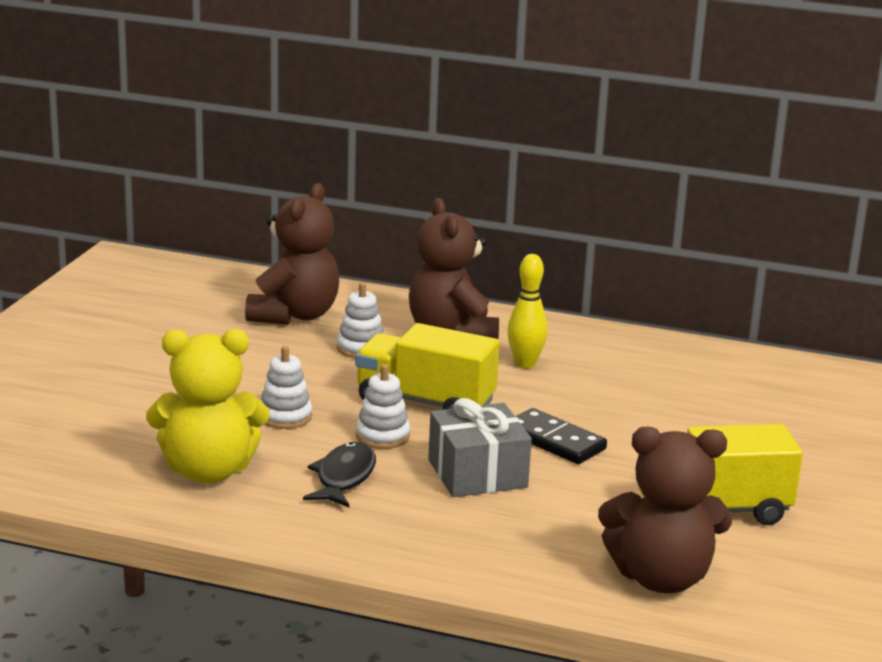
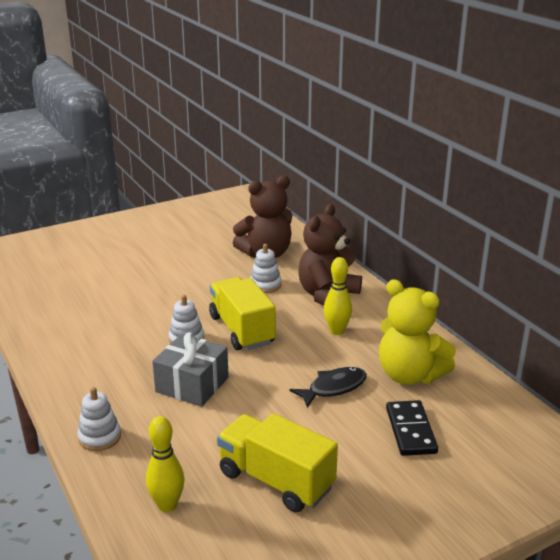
camera: 45 degrees right, 5 degrees up
(208, 471) = (80, 320): yellow teddy bear -> yellow teddy bear (409, 375)
(285, 417) = (162, 307): white stacking toy -> white stacking toy (99, 437)
(344, 477) = (128, 353): black fish -> black fish (333, 388)
(554, 441) = (267, 386): black domino -> black domino (410, 430)
(661, 578) = (167, 505): brown teddy bear -> yellow bowling pin

